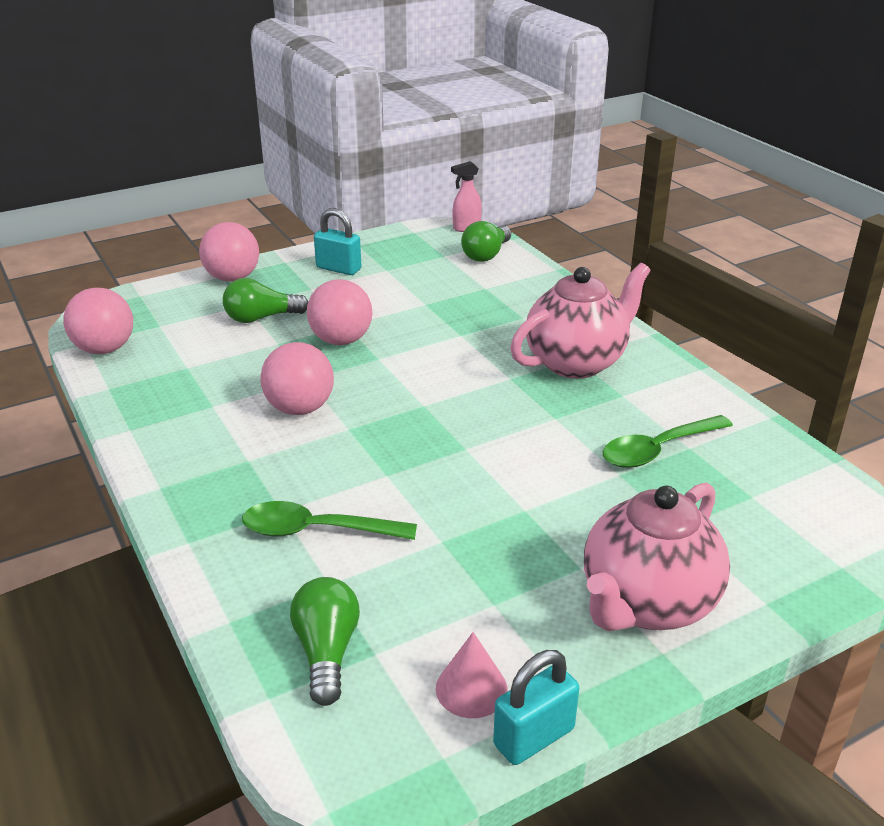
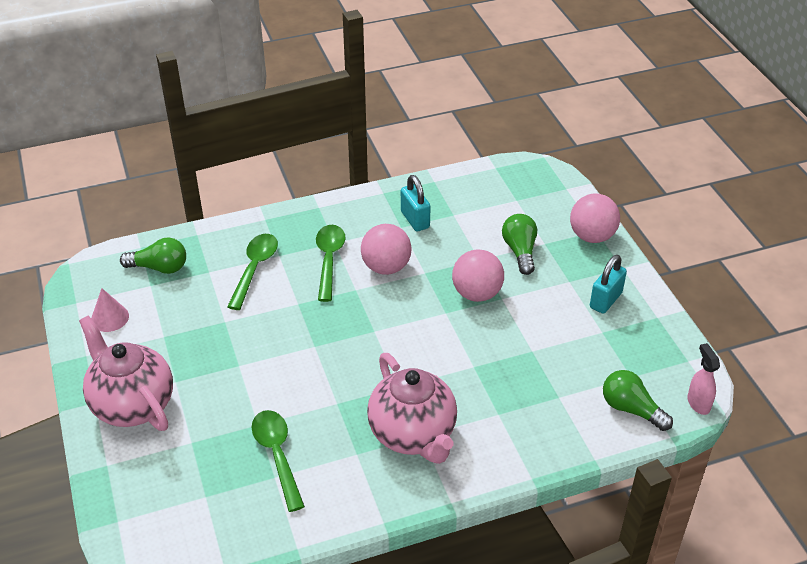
camera: 100 degrees right, 10 degrees up
(105, 349) = (485, 176): pink ball -> none
(289, 459) = (329, 260): none -> green spoon
(534, 737) = (69, 336): turquoise padlock -> turquoise padlock (415, 220)

